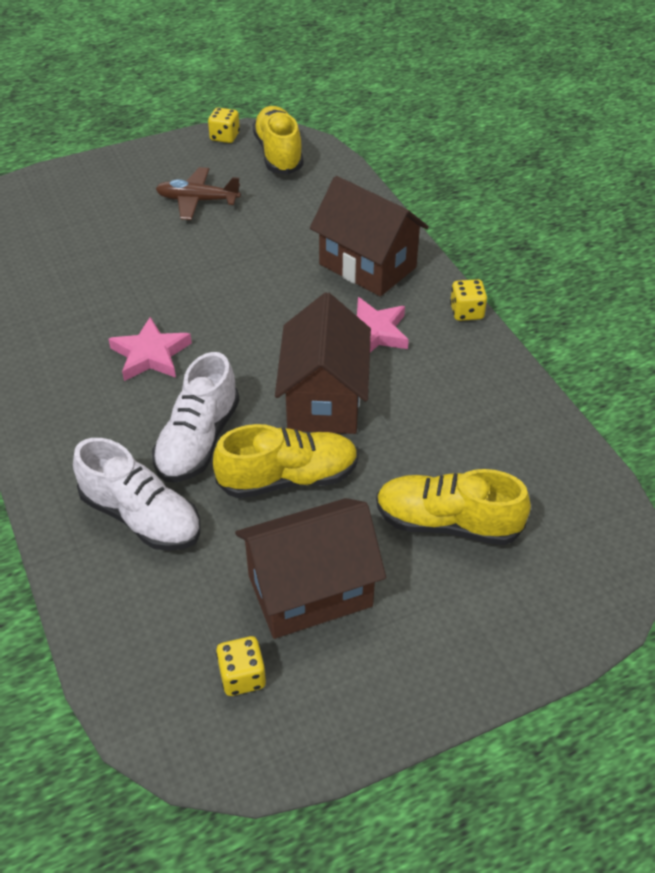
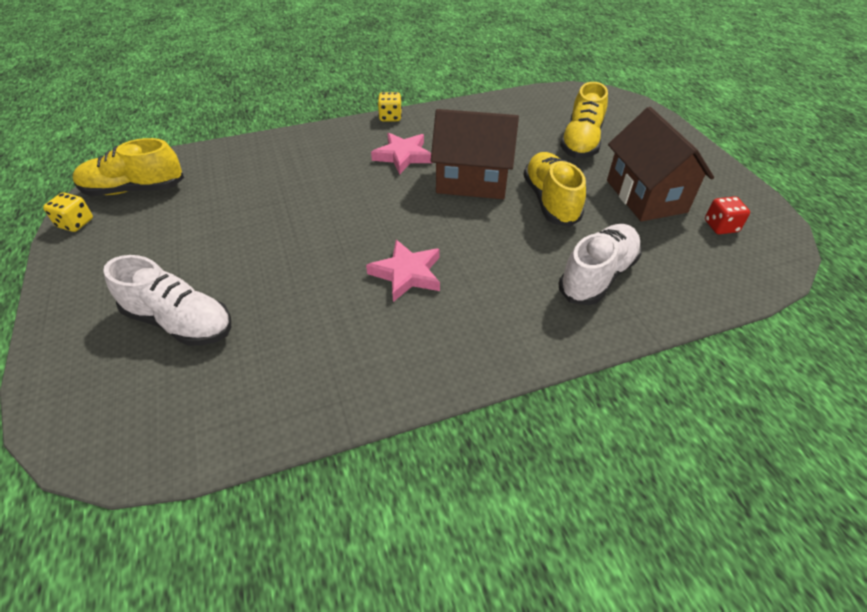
camera: 85 degrees left, 0 degrees up
(197, 201) = (180, 243): brown plane -> none
(198, 441) = (514, 244): white shoe -> white shoe (180, 322)
(242, 676) = (721, 226): yellow dice -> red dice
(367, 266) = (324, 152): brown house -> none

